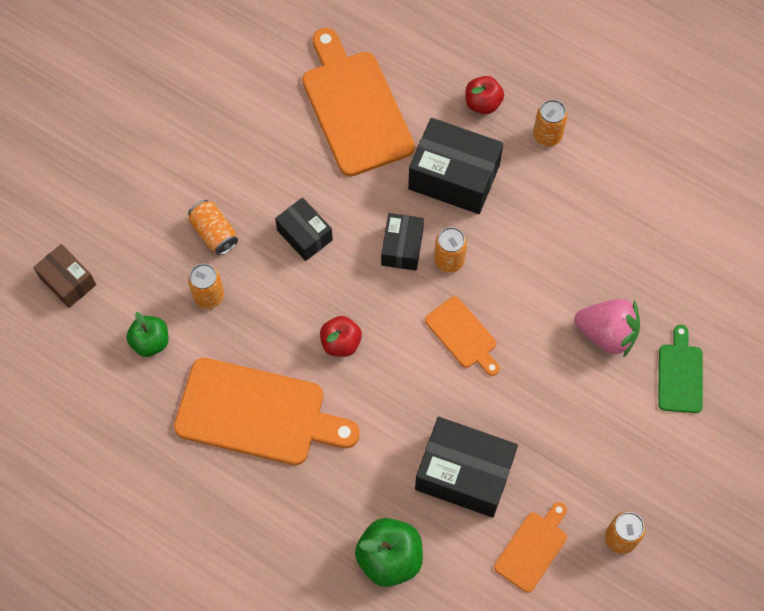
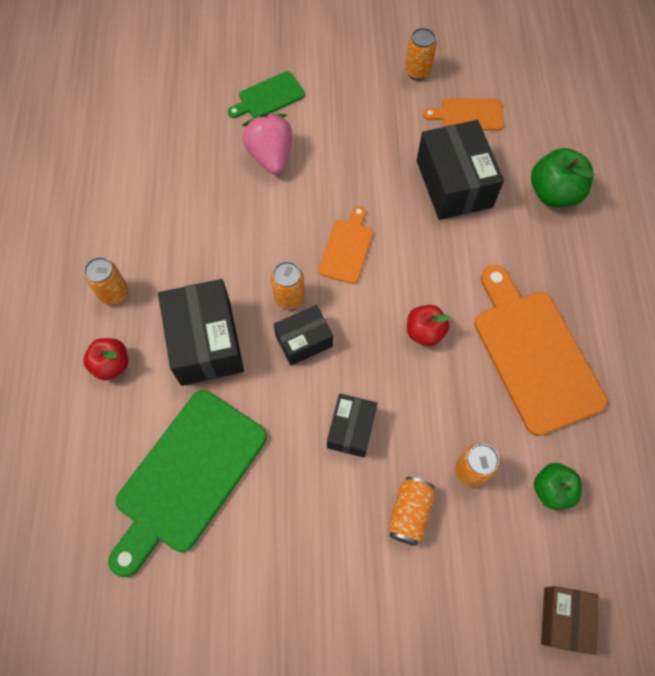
camera: 125 degrees left, 0 degrees up
(354, 108) = (188, 476): orange cutting board -> green cutting board

